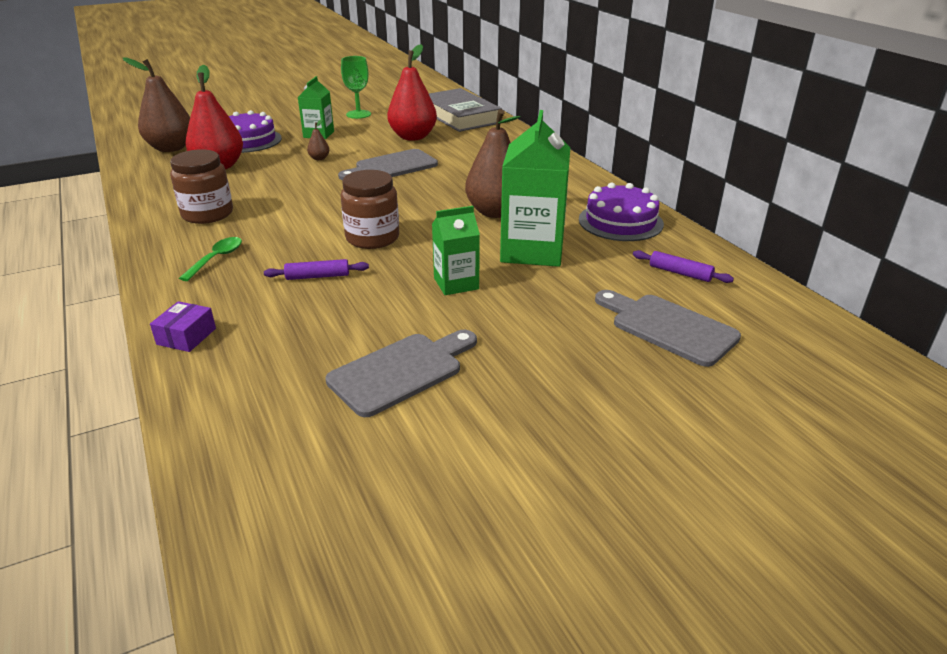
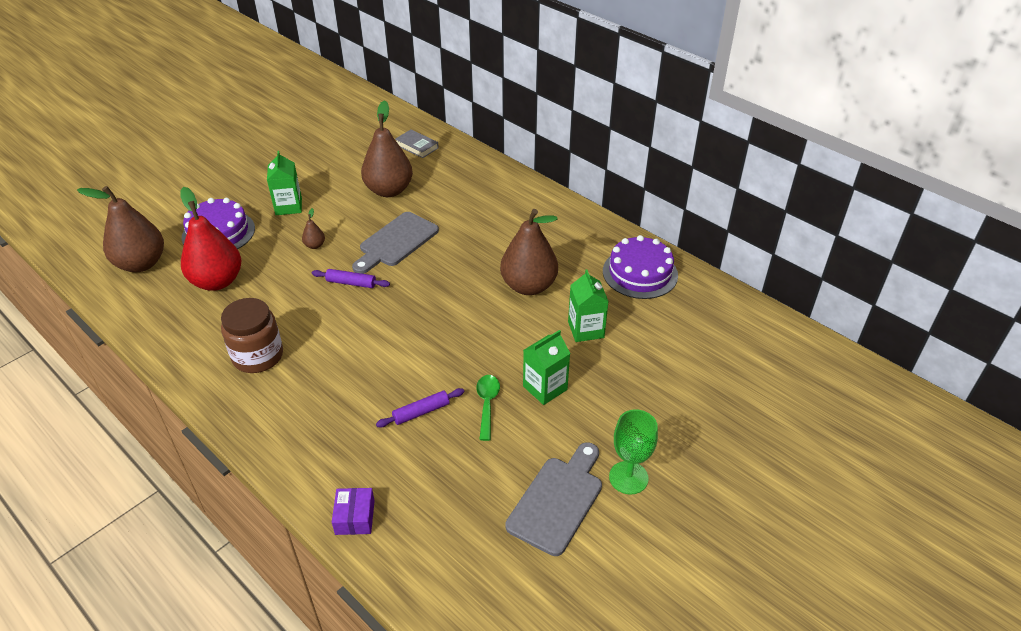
camera: 20 degrees left, 10 degrees up
(216, 259) = (312, 415): green spoon -> green spoon (487, 404)
(358, 114) = (309, 164): green goblet -> green goblet (628, 477)
(372, 238) = (439, 349): brown jar -> none
(413, 137) = (389, 190): red pear -> brown pear
(460, 116) = (417, 146): grey book -> grey book, size x0.46
(532, 250) = (586, 329): green carton -> green carton, size x0.57
(668, 327) = (731, 392): grey cutting board -> none
(680, 273) = (713, 326): purple rolling pin -> purple rolling pin (351, 283)

